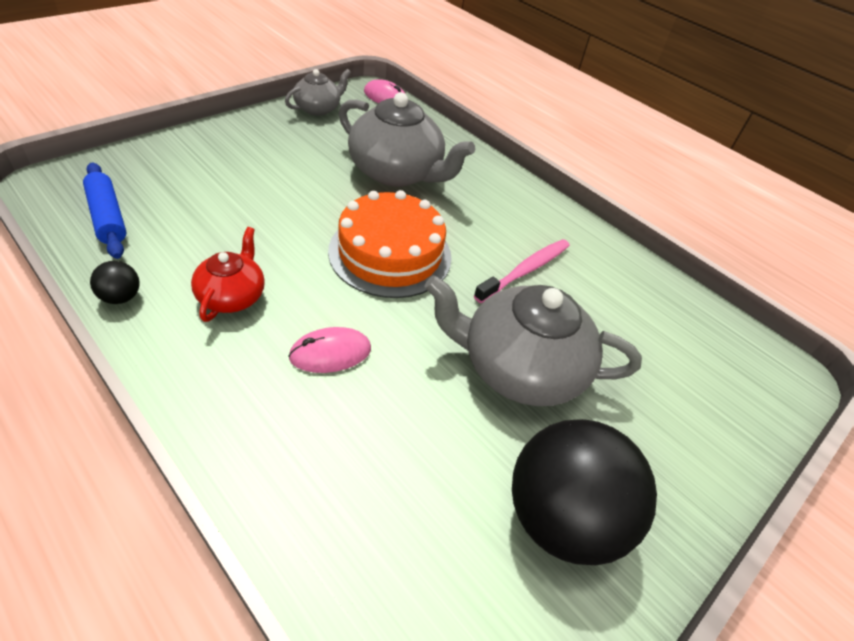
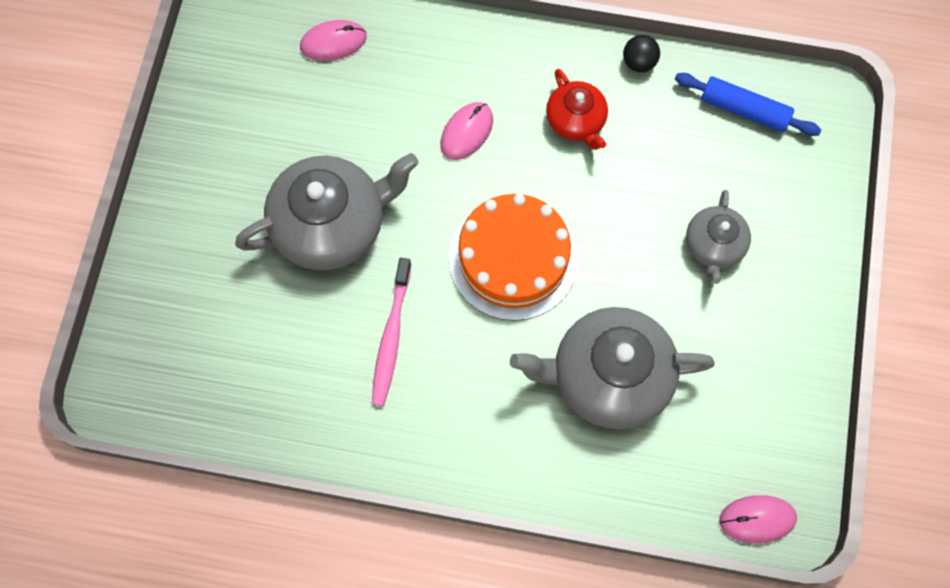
camera: 150 degrees right, 25 degrees up
(318, 108) = (790, 416): grey teapot -> grey teapot (713, 246)
(374, 552) = (333, 42): none -> pink mouse
(561, 517) = (242, 134): black ball -> none

